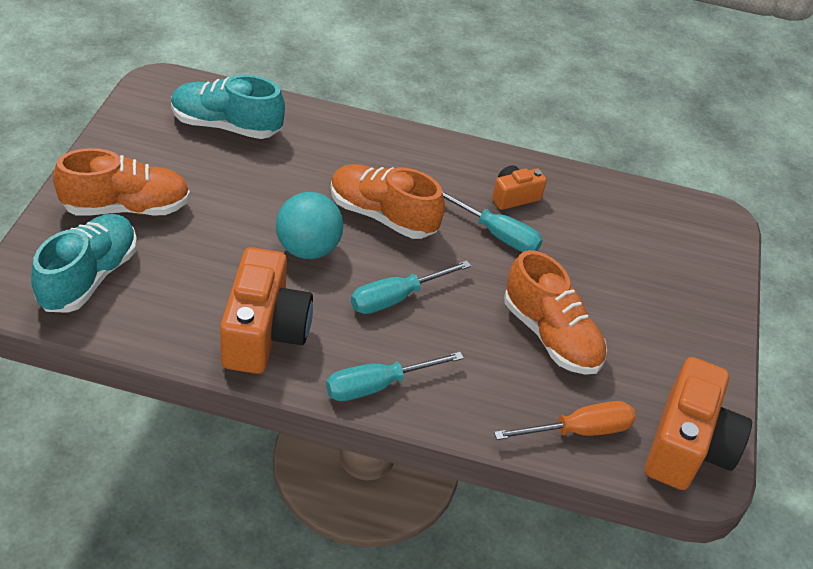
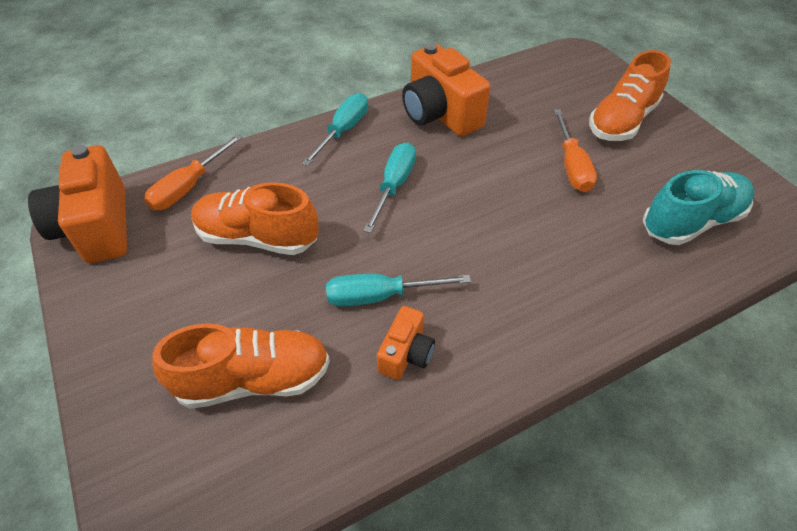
camera: 145 degrees right, 5 degrees up
(89, 277) = (565, 79): turquoise shoe -> none
(234, 209) = (571, 165): none -> orange screwdriver
(308, 249) = (490, 175): turquoise ball -> none
(382, 216) = (482, 239): orange shoe -> orange shoe (253, 379)

